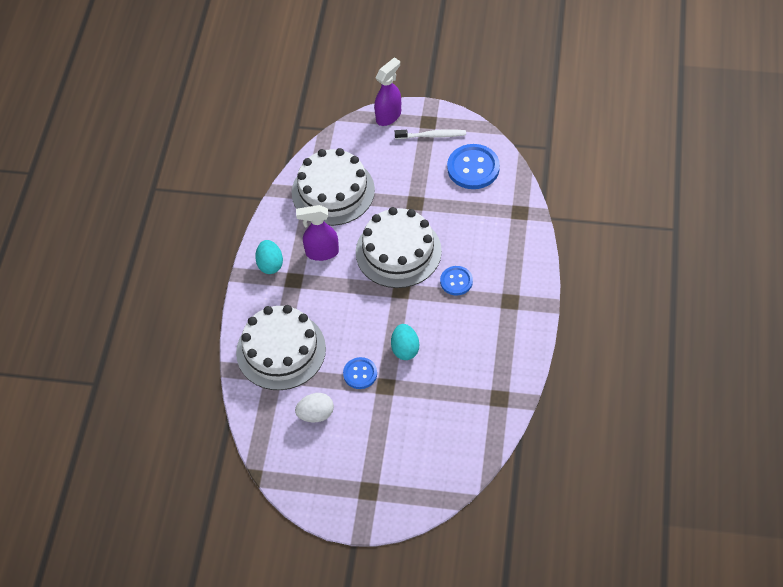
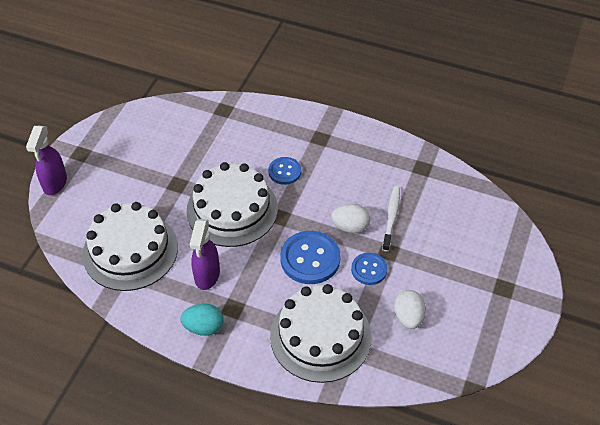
camera: 80 degrees left, 5 degrees down
(389, 116) = (55, 183): purple spray bottle -> purple spray bottle turned 135 degrees counterclockwise
(405, 349) = (350, 227): turquoise egg -> white egg
(432, 135) = (100, 154): white toothbrush -> white toothbrush (391, 217)
(473, 168) = (156, 131): blue button -> blue button (310, 259)

